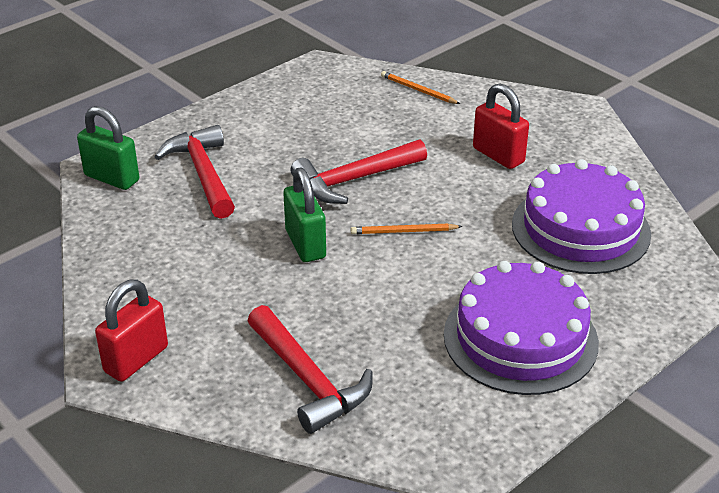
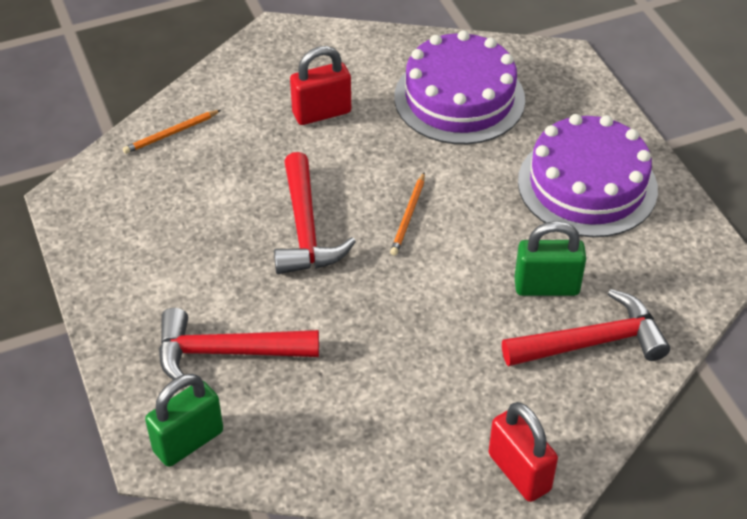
camera: 70 degrees left, 10 degrees up
(305, 244) = (394, 295): green padlock -> green padlock (546, 287)

